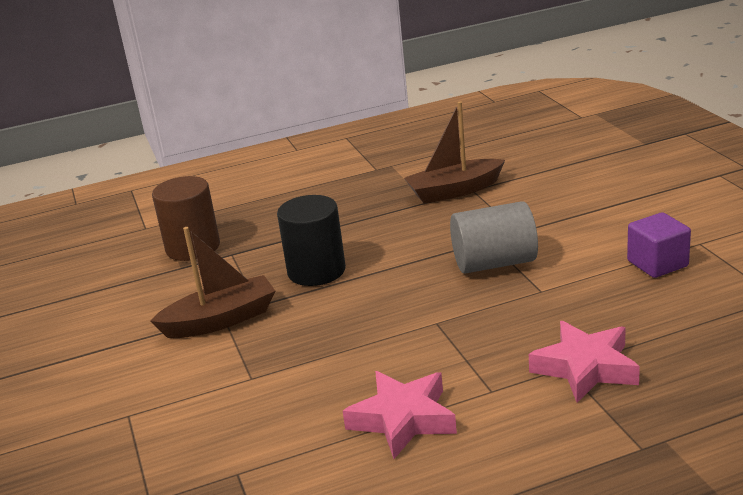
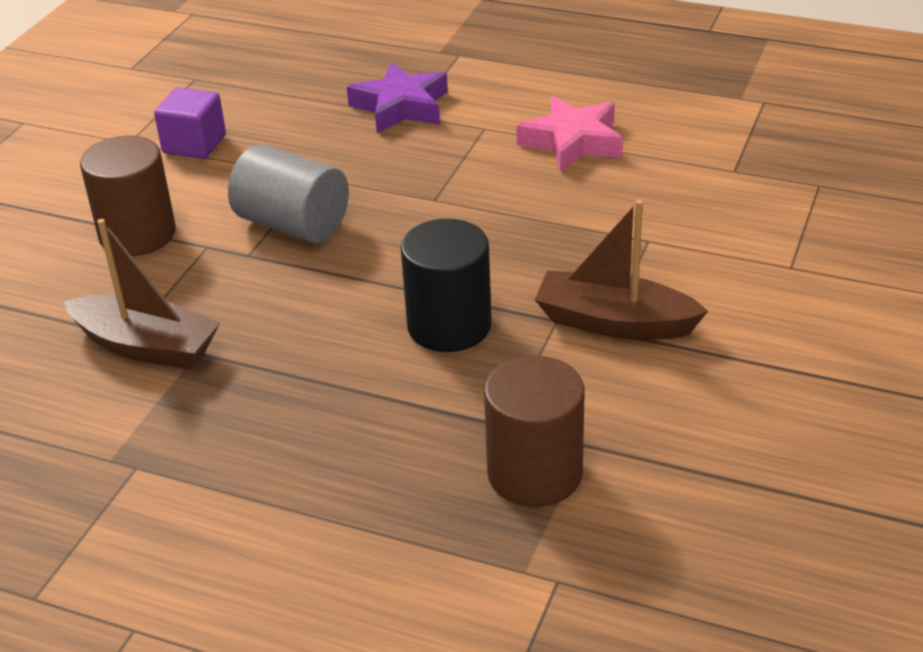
camera: 140 degrees left, 10 degrees up
(567, 215) = (137, 234): none -> brown cylinder
(585, 368) = (401, 107): pink star -> purple star

